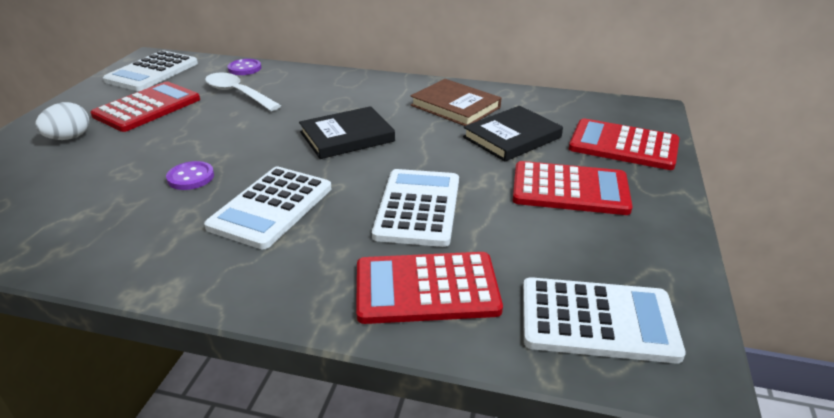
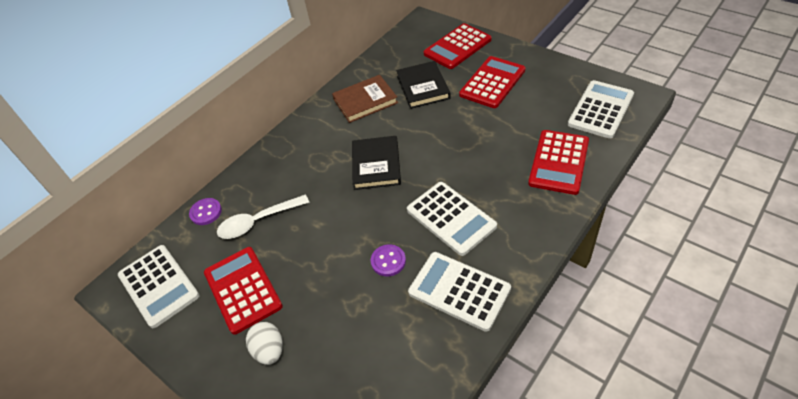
camera: 60 degrees left, 15 degrees up
(418, 208) = (483, 148): white calculator -> white calculator (459, 291)

